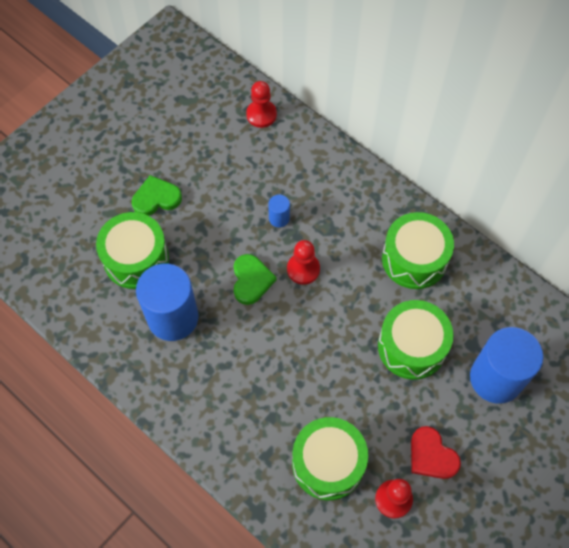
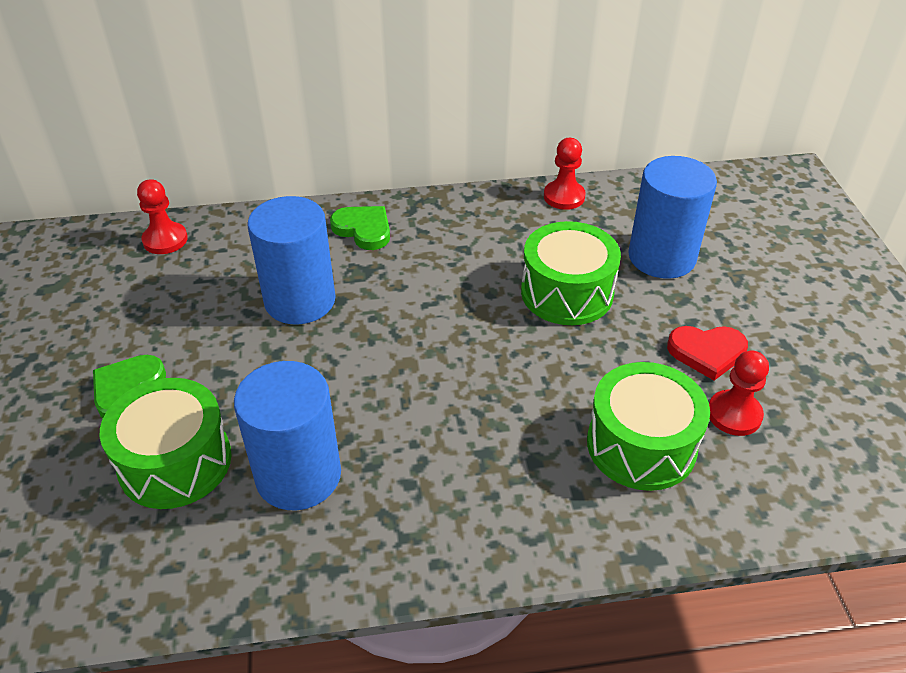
camera: 50 degrees left, 20 degrees down
(251, 280) = (342, 370): green heart -> green heart (363, 229)
(279, 218) = (300, 300): blue cylinder -> blue cylinder, size x2.32
(303, 269) = (383, 319): red pawn -> red pawn (564, 197)
(414, 259) = (472, 234): green drum -> none

